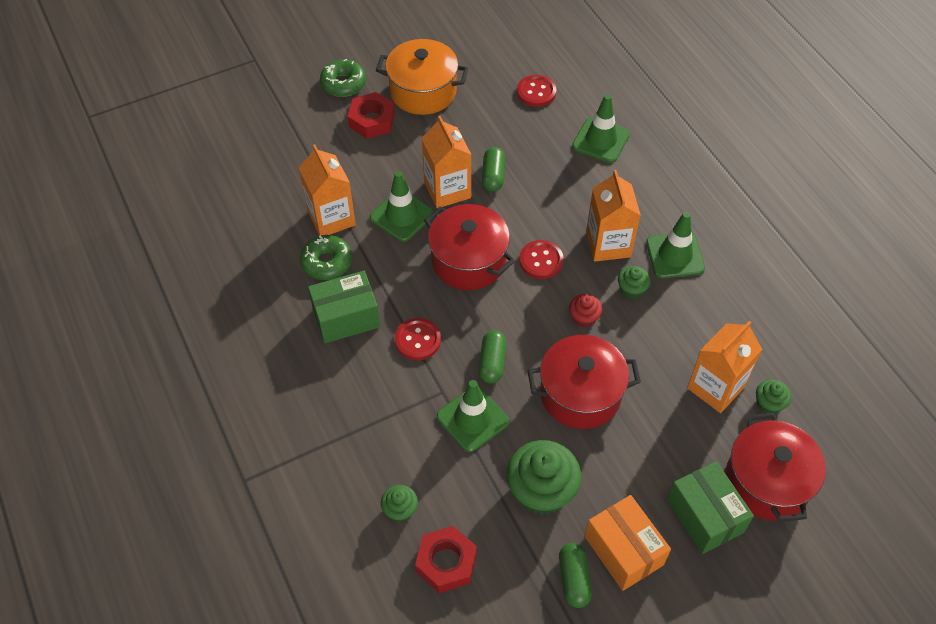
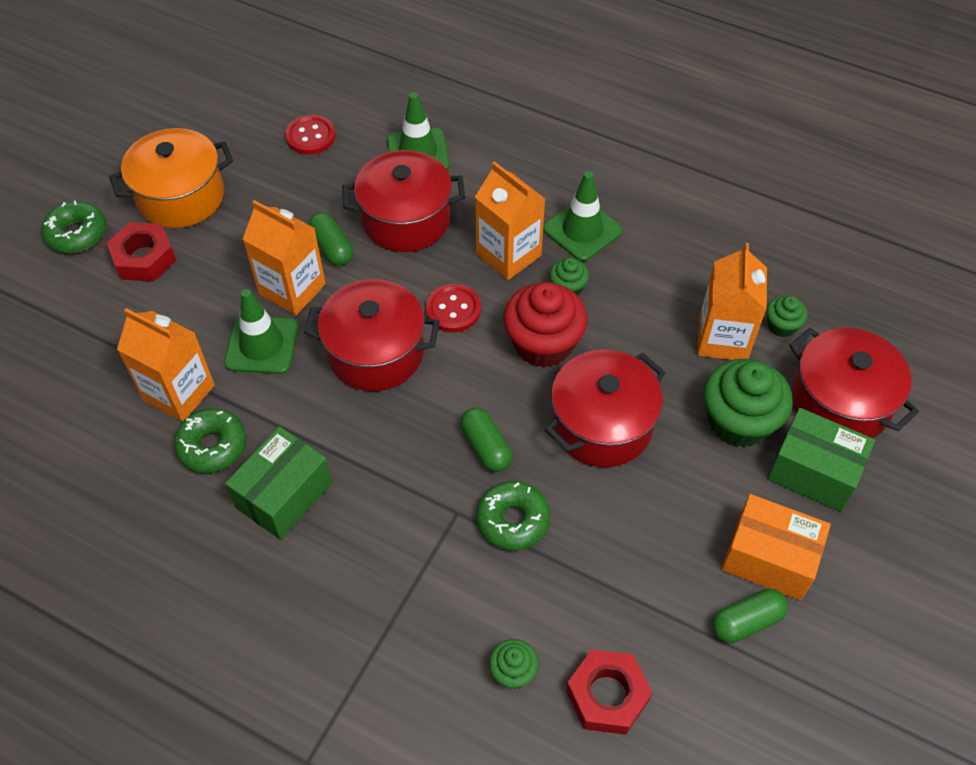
camera: 35 degrees left, 0 degrees up
(418, 340) = (386, 471): red button -> none
(472, 419) = (513, 520): green traffic cone -> green donut
(541, 491) = (642, 551): green cupcake -> green cupcake (738, 421)
(556, 182) = (406, 219): none -> red pot
(574, 579) = (746, 621): green capsule -> green capsule turned 75 degrees counterclockwise
(584, 318) = (543, 344): red cupcake -> red cupcake, size x2.00

